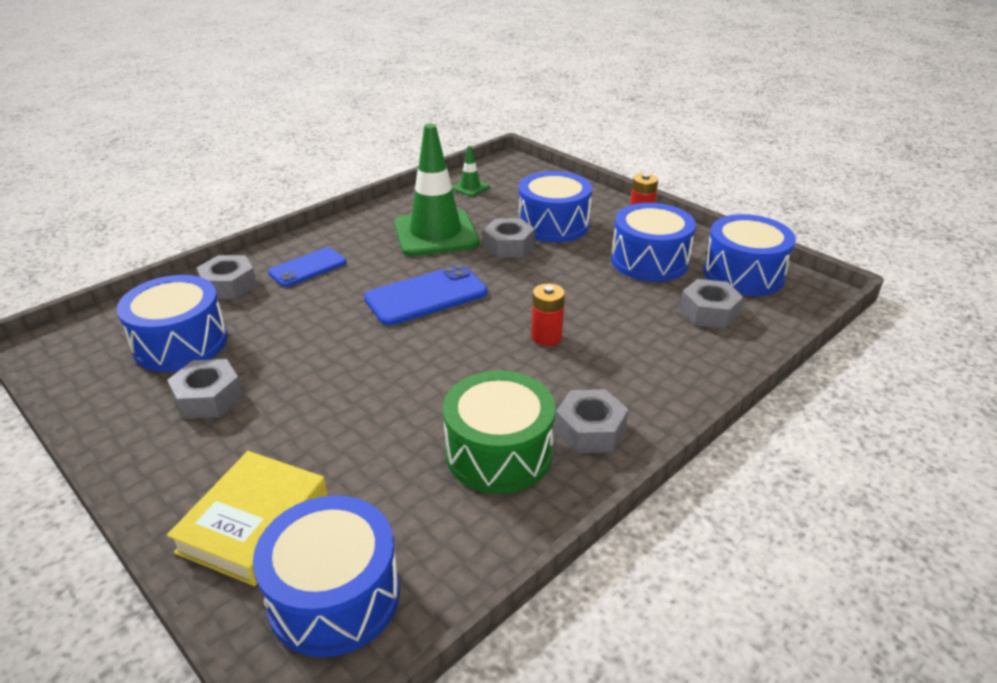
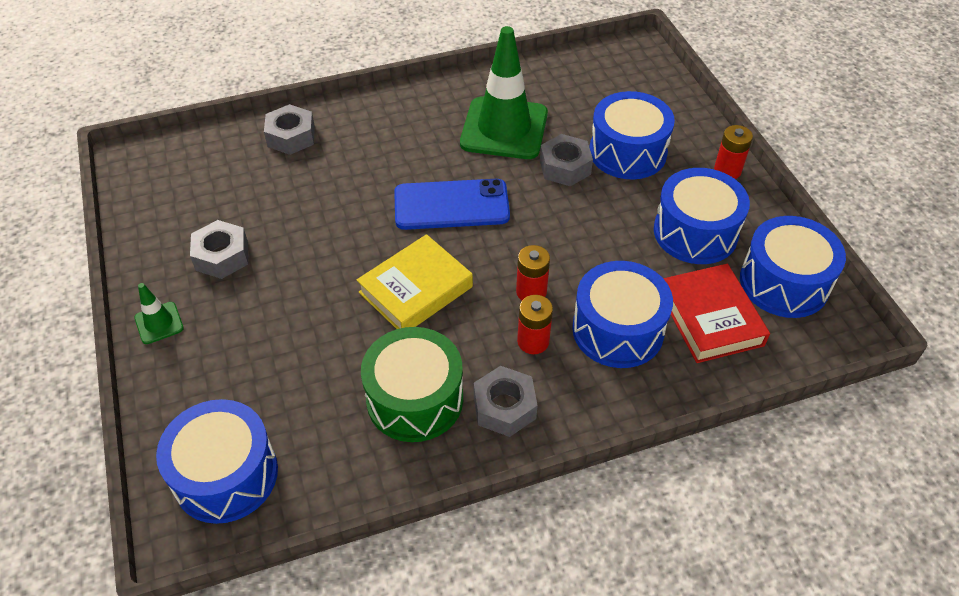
camera: 25 degrees right, 15 degrees up
(180, 343) = (226, 190): blue drum -> blue drum (618, 330)
(254, 523) = (201, 389): yellow book -> yellow book (415, 289)
(307, 267) = (366, 136): blue phone -> none
(470, 187) = (574, 75): green traffic cone -> green traffic cone (159, 323)
(576, 372) = (533, 341): none -> red battery
(709, 312) = (710, 318): grey nut -> red book

